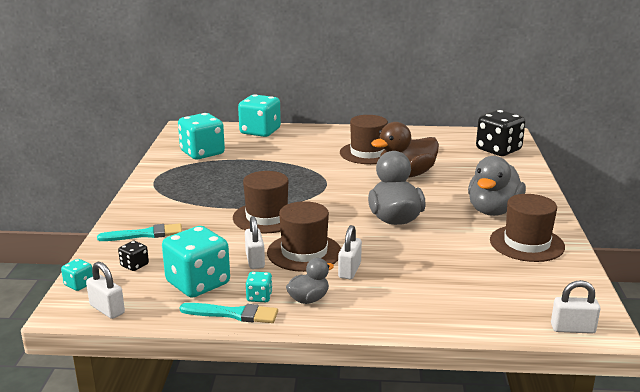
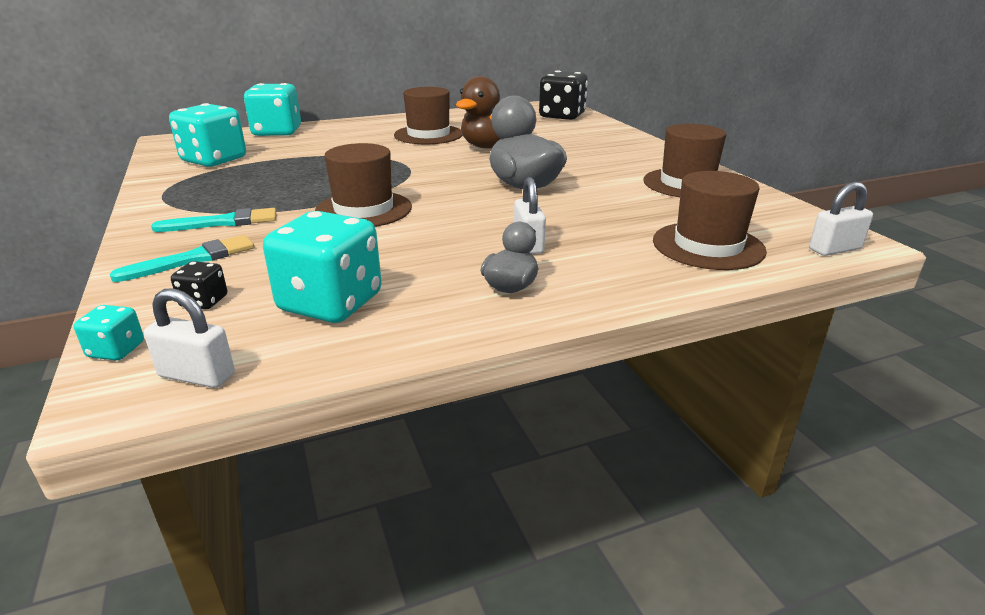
camera: 25 degrees left, 5 degrees up
(233, 314) = (421, 330): turquoise brush -> turquoise brush (223, 222)
(255, 260) = (392, 258): white padlock -> none
(259, 297) = (440, 300): turquoise dice -> none
(304, 252) = (450, 237): brown hat -> brown hat (708, 246)
(493, 211) = (618, 162): grey duck -> none

